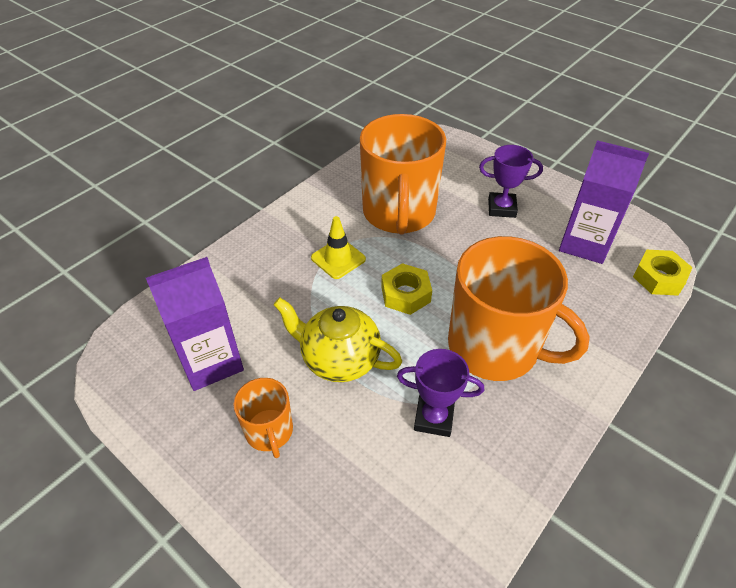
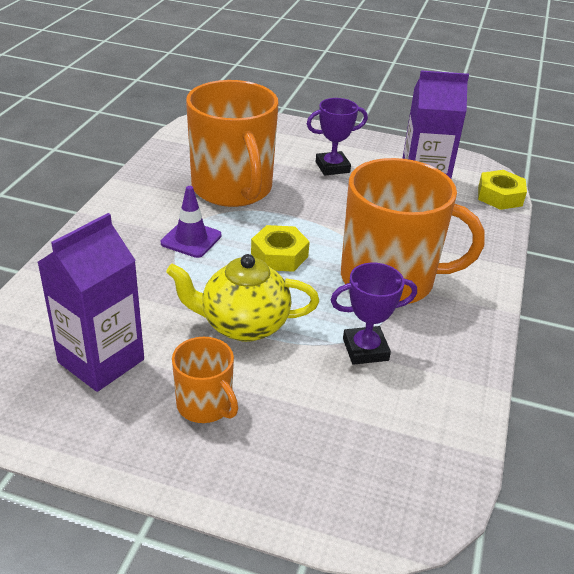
camera: 25 degrees left, 10 degrees down
(338, 258) = (191, 239): yellow traffic cone -> purple traffic cone

